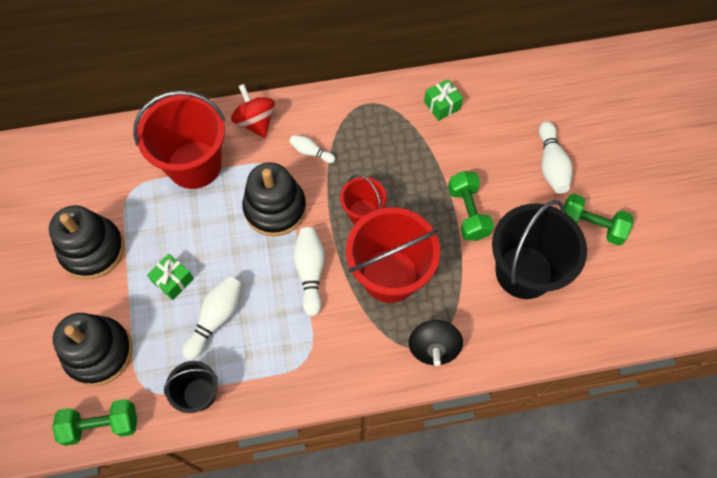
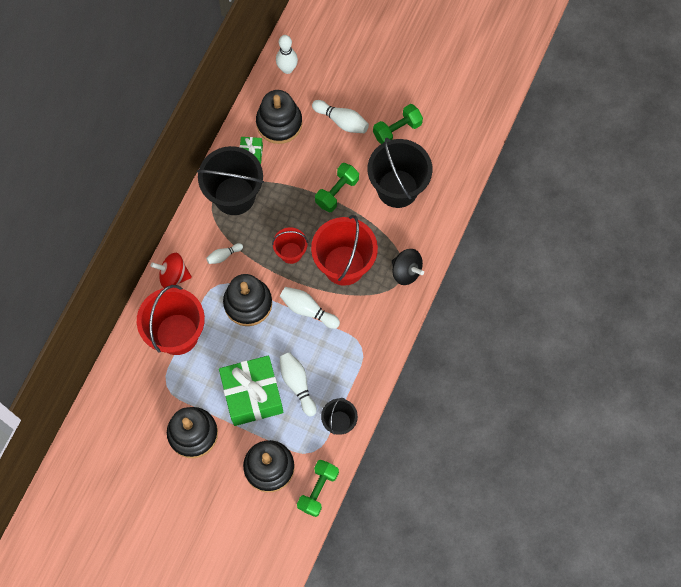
camera: 55 degrees left, 5 degrees up
(173, 280) = (252, 395): green gift -> green gift, size x2.26
(384, 120) = (234, 196): none -> black bucket
(468, 213) = (337, 192): green dumbbell -> green dumbbell turned 75 degrees counterclockwise
(496, 109) = (279, 123): none -> black stacking toy
(561, 78) = (287, 69): none -> white bowling pin

